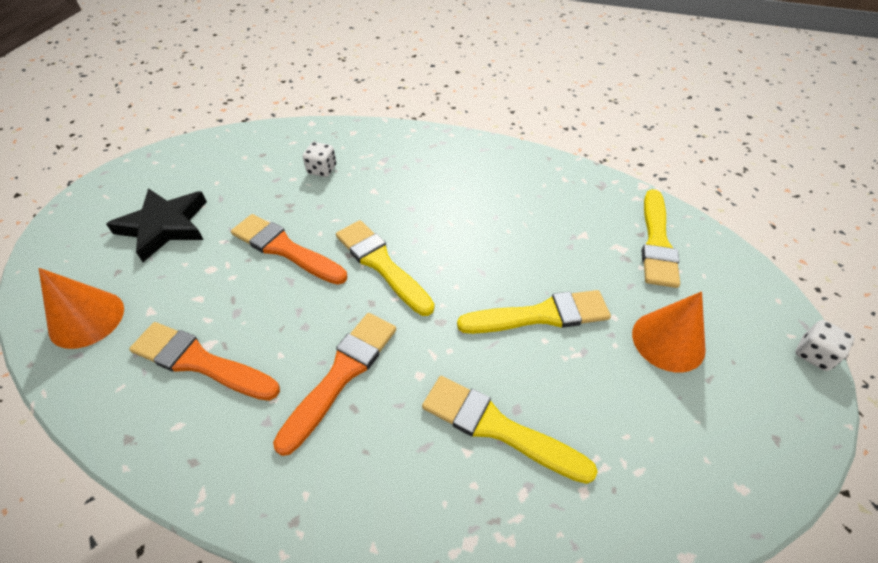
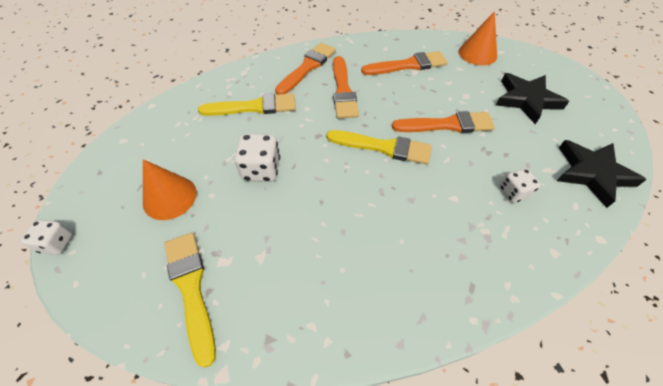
camera: 145 degrees right, 5 degrees up
(241, 149) = (592, 173): none -> black star
(347, 468) = (307, 67): none -> orange brush
(540, 315) = (261, 169): yellow brush -> white dice

